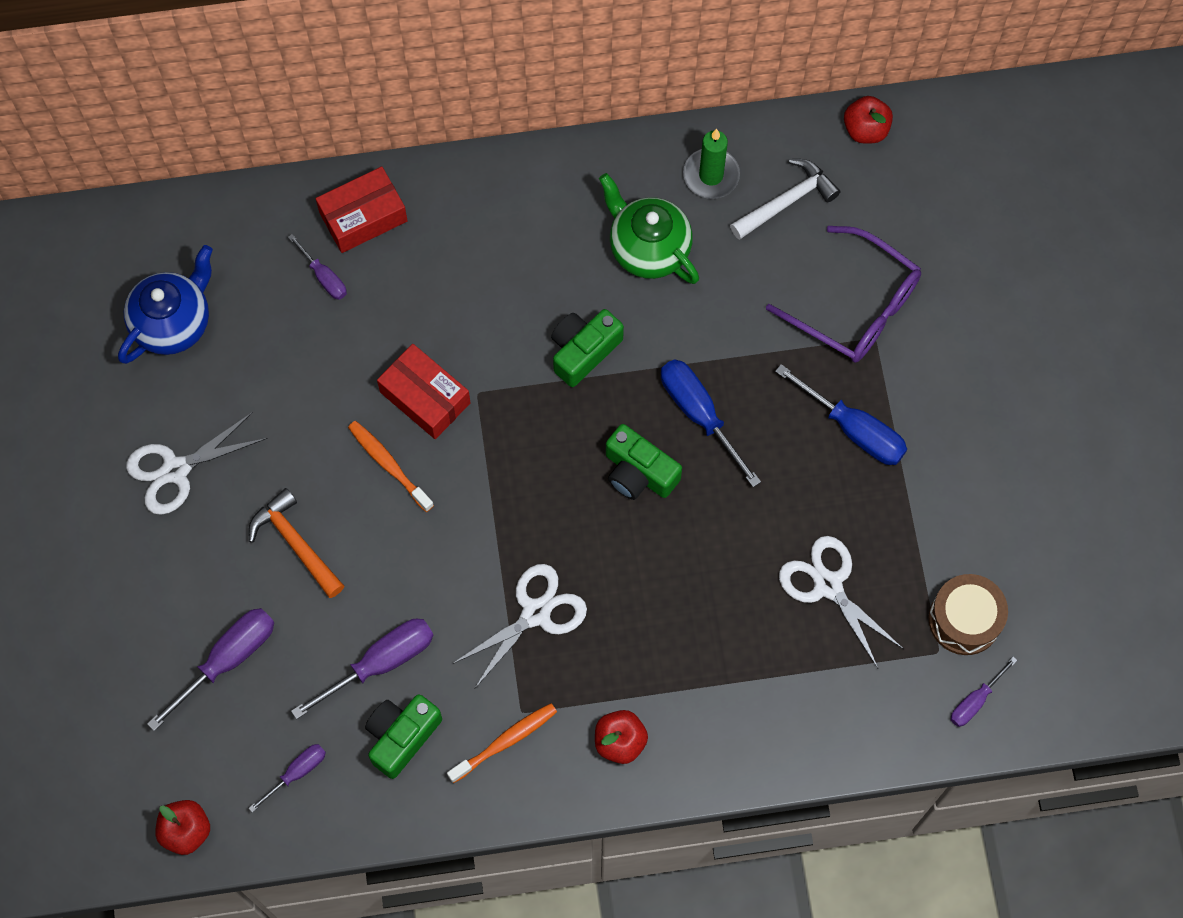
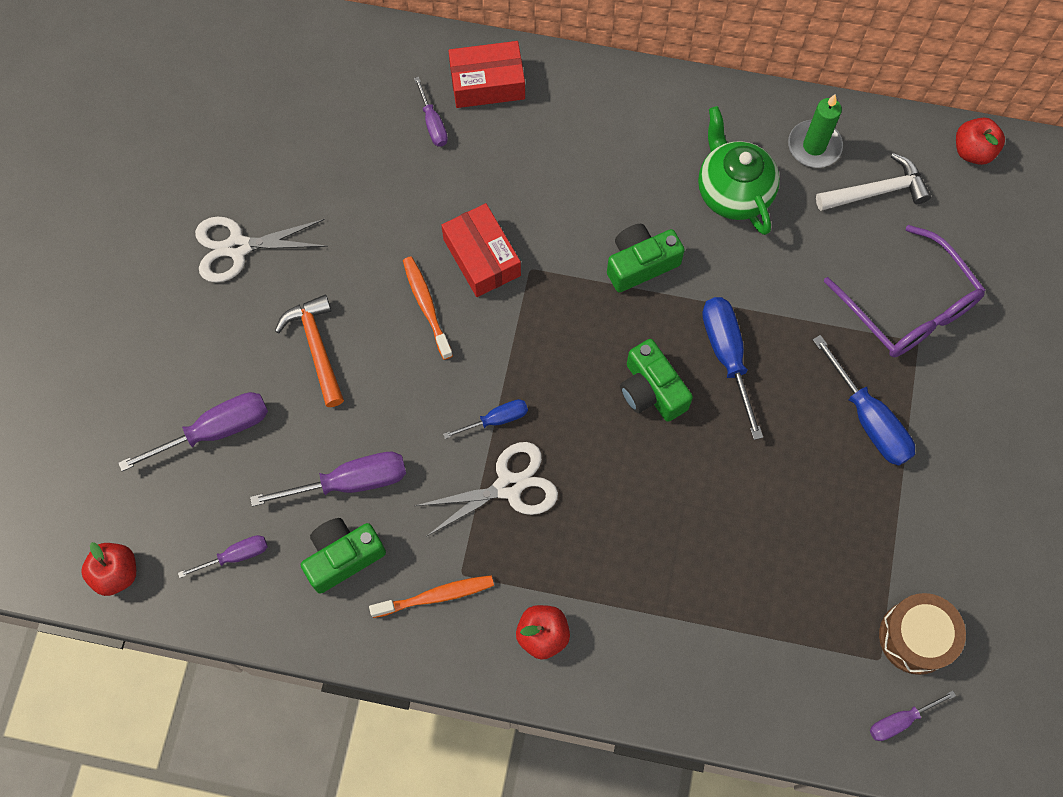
camera: 20 degrees right, 0 degrees up
(173, 323) = (287, 120): blue teapot -> none
(499, 553) = (496, 420): none -> blue screwdriver
(828, 584) = (794, 556): white scissors -> none

